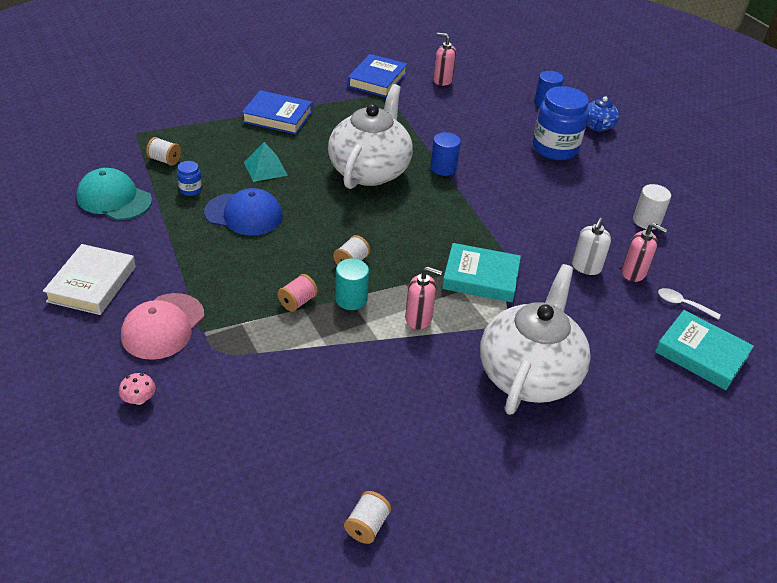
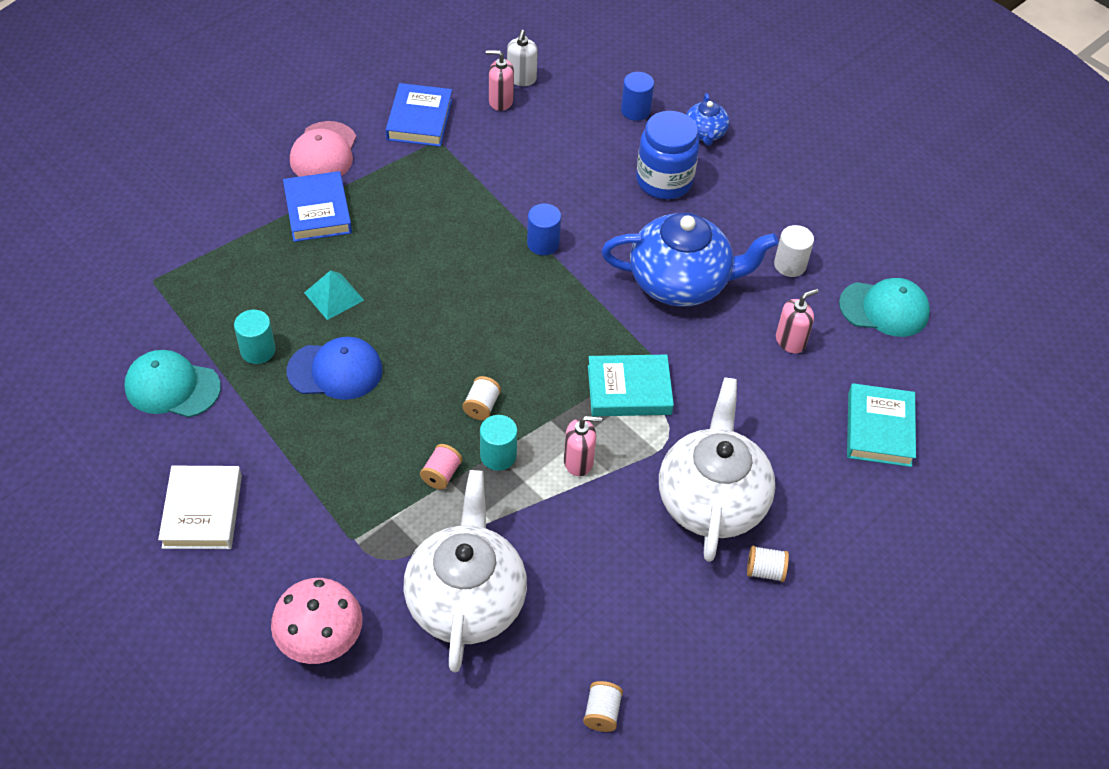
camera: 15 degrees left, 10 degrees up
(139, 399) = (320, 639): pink mushroom -> pink mushroom, size x2.31
(163, 326) = (307, 545): pink cap -> pink cap (324, 152)
(165, 160) = (207, 313): white spool -> white spool (765, 571)
(190, 190) = (258, 350): blue jar -> turquoise cylinder
(278, 117) = (318, 211): blue book -> blue book turned 75 degrees clockwise
(369, 170) = (458, 268): white teapot -> white teapot (466, 599)
(549, 214) = (681, 282): none -> blue teapot
(586, 267) = (738, 347): white soap dispenser -> white soap dispenser (521, 79)
(634, 273) = (790, 341): pink soap dispenser -> pink soap dispenser turned 45 degrees counterclockwise
(682, 304) = (849, 370): white spoon -> none
(701, 354) = (879, 429): turquoise book -> turquoise book turned 75 degrees clockwise
(724, 267) = (884, 309): none -> turquoise cap

